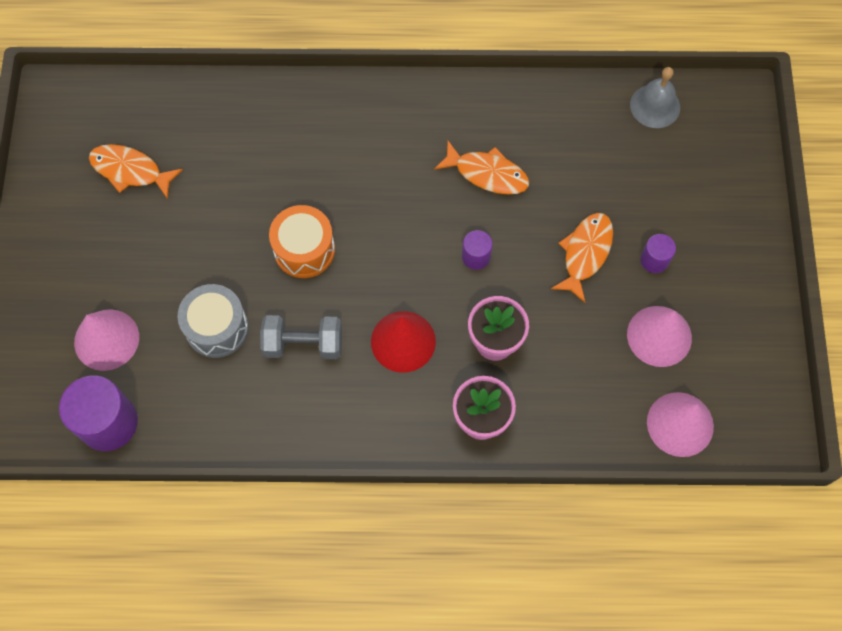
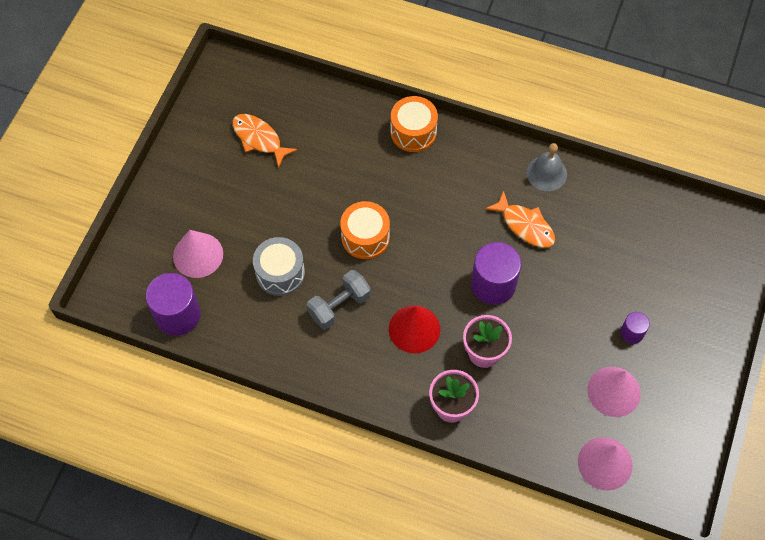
camera: 20 degrees right, 5 degrees down
(303, 344) = (339, 306): grey dumbbell -> grey dumbbell turned 60 degrees counterclockwise
(315, 103) = (413, 132): none -> orange drum
(476, 256) = (493, 284): purple cylinder -> purple cylinder, size x1.94
(585, 253) = (579, 310): orange fish -> none
(655, 106) = (677, 215): grey bell -> grey bell (546, 173)

